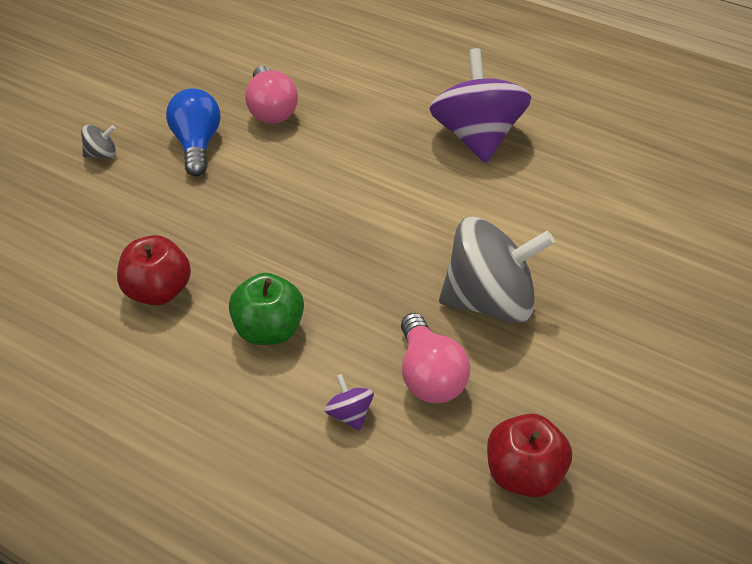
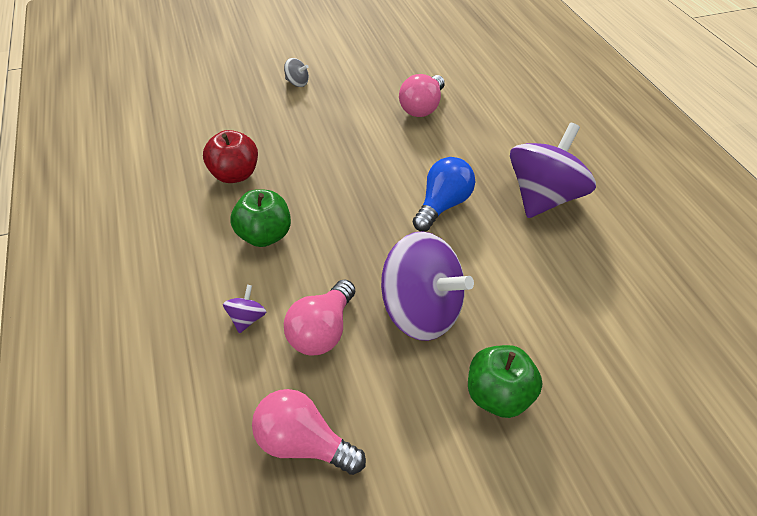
camera: 40 degrees right, 0 degrees up
(197, 144) = (354, 105): blue light bulb -> blue light bulb (442, 205)
(490, 301) = (421, 312): grey spinning top -> purple spinning top
(524, 474) = (303, 444): red apple -> pink light bulb
(620, 325) = (498, 396): none -> green apple

